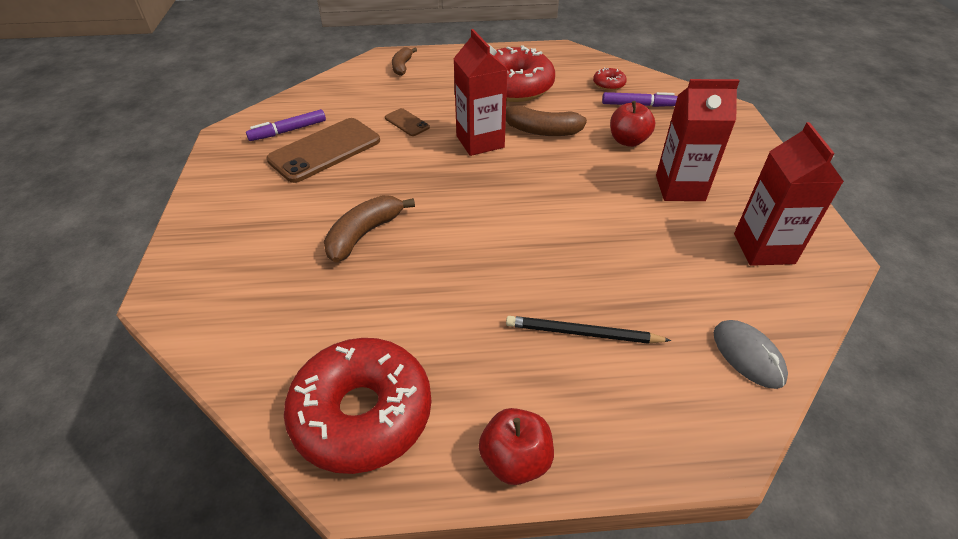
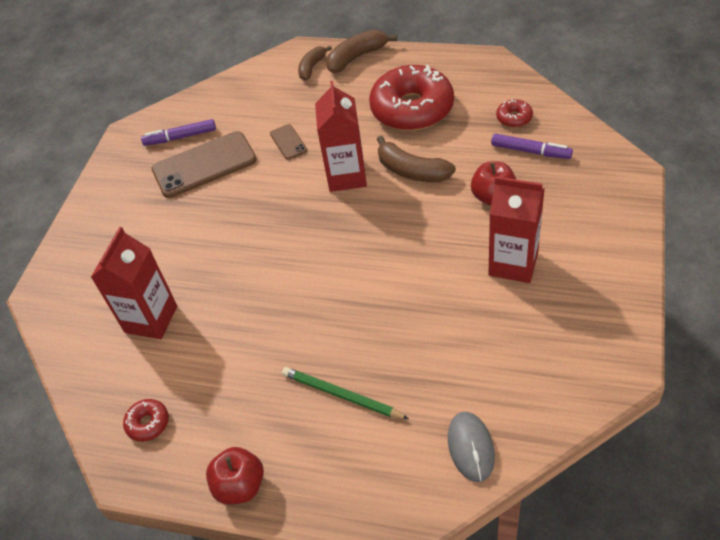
camera: 25 degrees right, 5 degrees up
(362, 413) = (148, 423): red donut -> red donut, size x0.42
(364, 234) = (205, 263): brown banana -> brown banana (357, 57)
(582, 333) = (341, 395): black pencil -> green pencil
(763, 248) = (554, 347): red carton -> red carton (151, 319)

